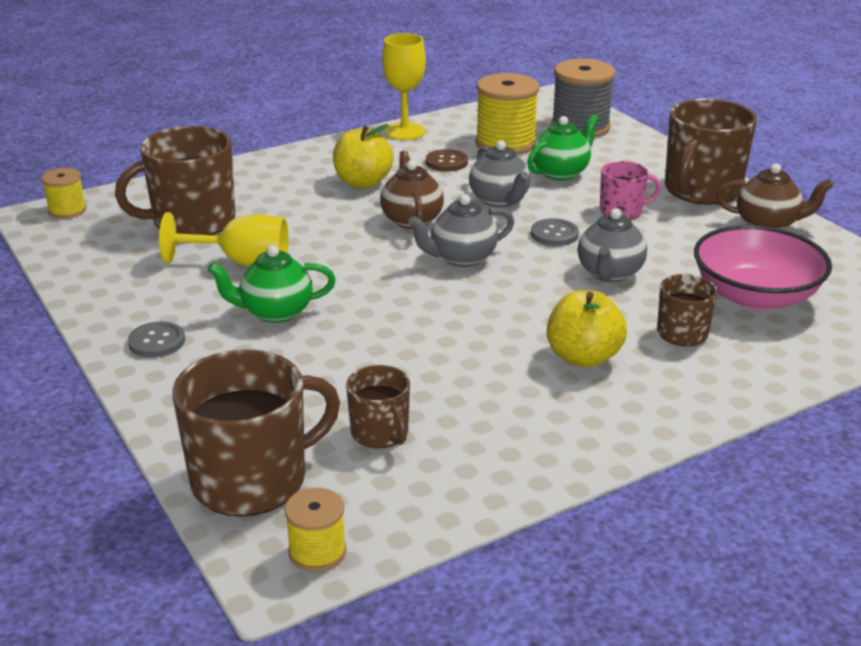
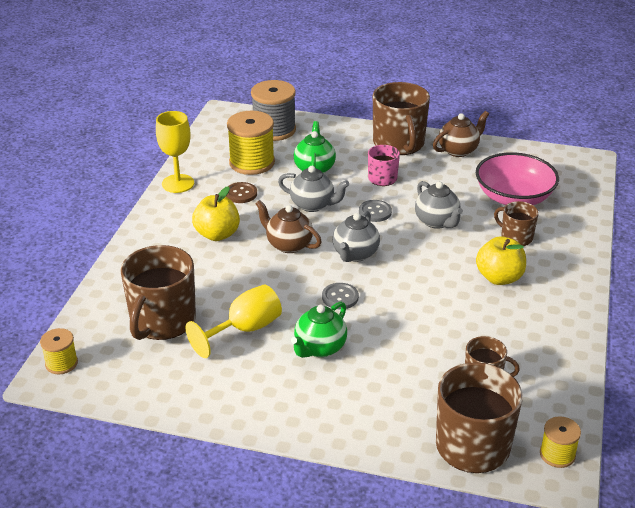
camera: 45 degrees left, 5 degrees up
(157, 342) = (290, 408): grey button -> grey button (340, 297)

